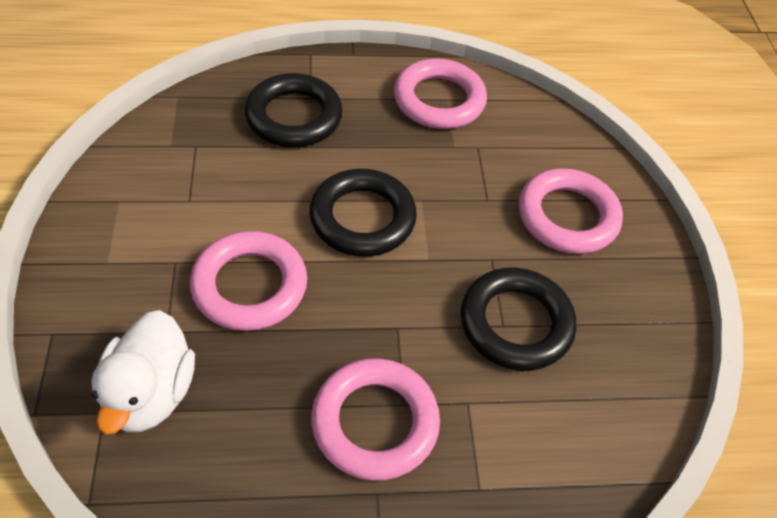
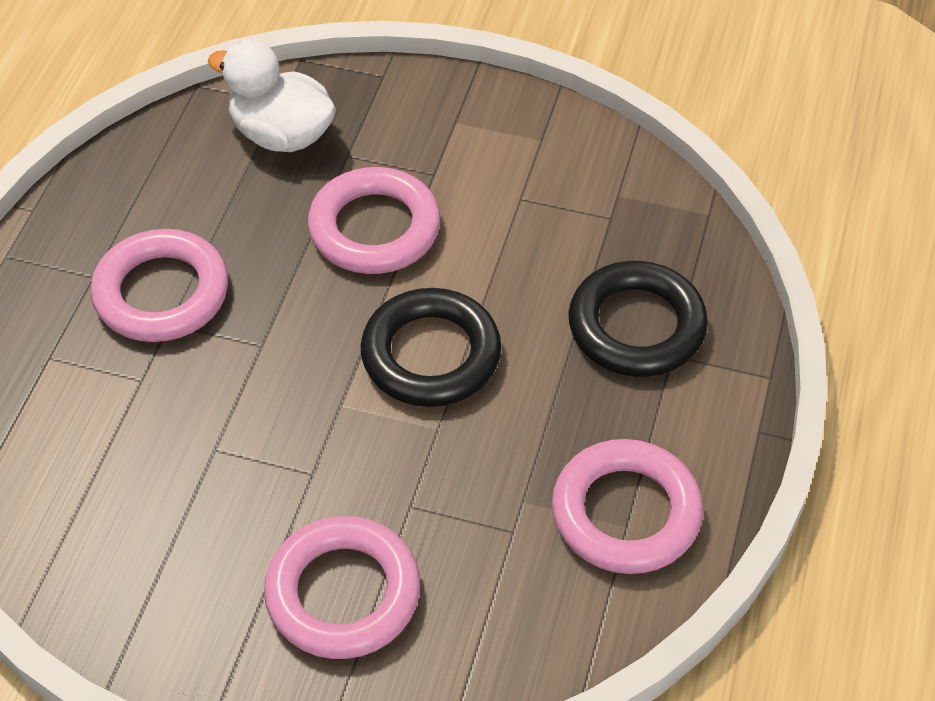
camera: 115 degrees right, 0 degrees up
(515, 323) = (210, 461): black ring -> none

